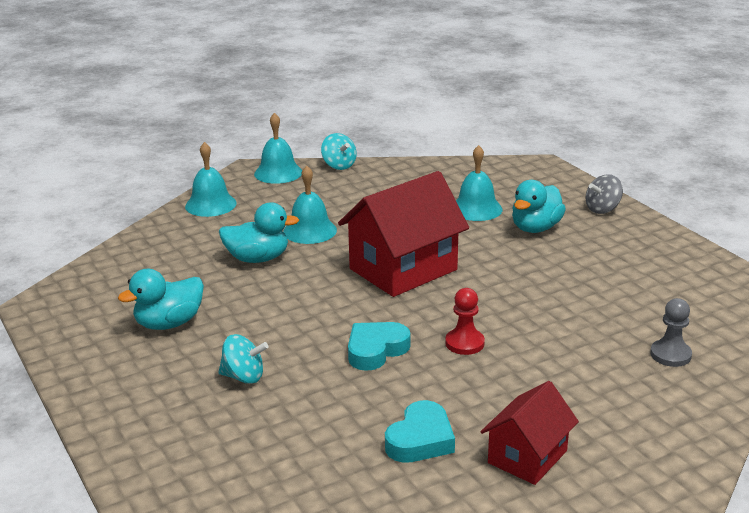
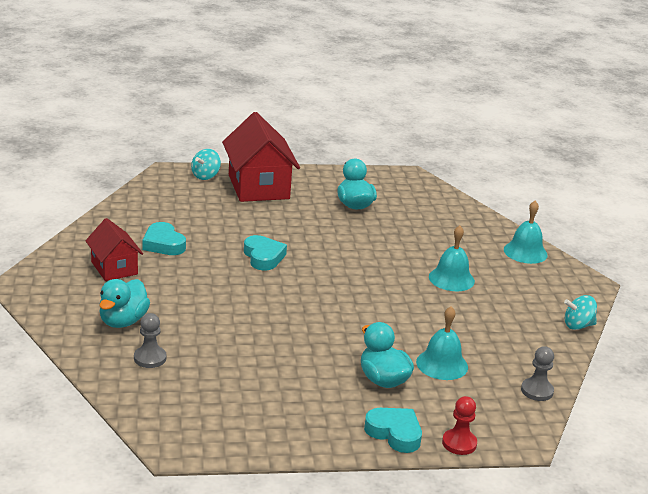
camera: 110 degrees right, 0 degrees up
(244, 377) = (274, 213): turquoise spinning top -> turquoise spinning top (205, 176)
(258, 258) = (419, 249): turquoise duck -> turquoise duck (123, 321)
(278, 173) = (575, 293): turquoise bell -> none
(403, 269) = (359, 297): red house -> red house (258, 187)
(464, 343) = (241, 288): red pawn -> red pawn (459, 443)
(466, 168) = (537, 391): none -> grey pawn
(602, 209) = (394, 433): grey spinning top -> turquoise heart

